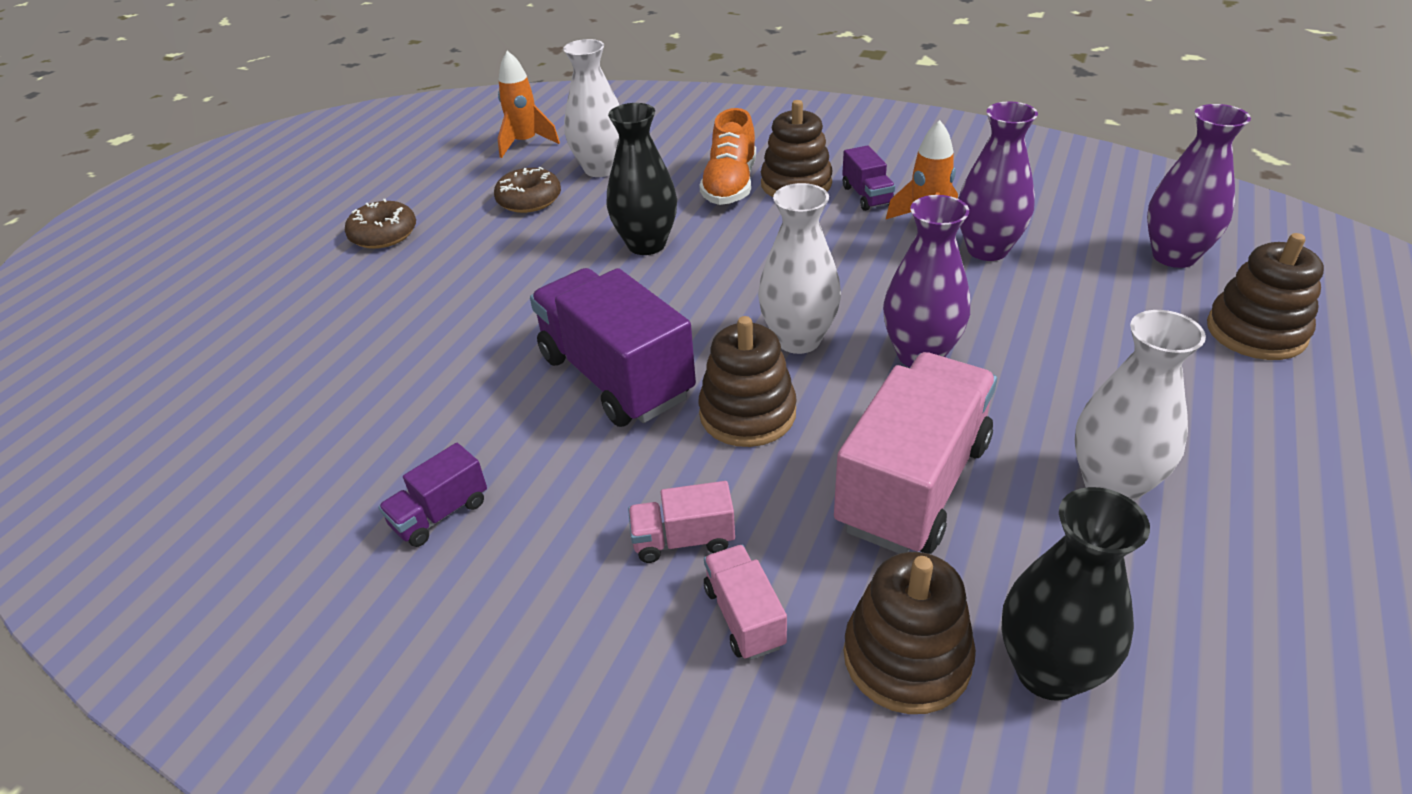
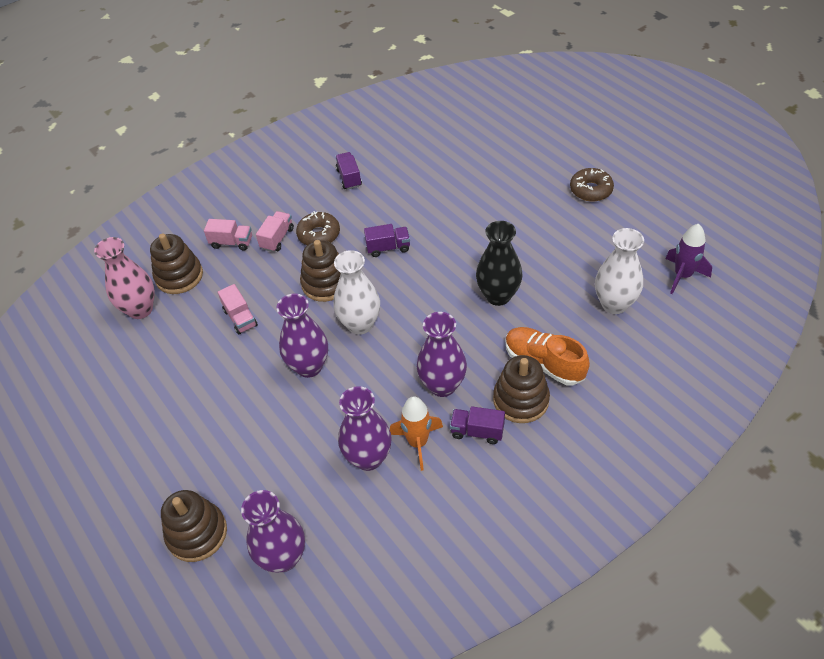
camera: 120 degrees right, 10 degrees up
(525, 143) = (682, 276): orange rocket -> purple rocket
(529, 200) = (592, 258): brown donut -> brown donut (319, 234)
(616, 376) = (388, 248): purple truck -> purple truck, size x0.47
(830, 237) = (442, 385): none -> purple vase
(913, 484) = (240, 318): pink truck -> pink truck, size x0.47
(1048, 671) = (140, 309): black vase -> pink vase
(1112, 485) = (180, 384): white vase -> none

